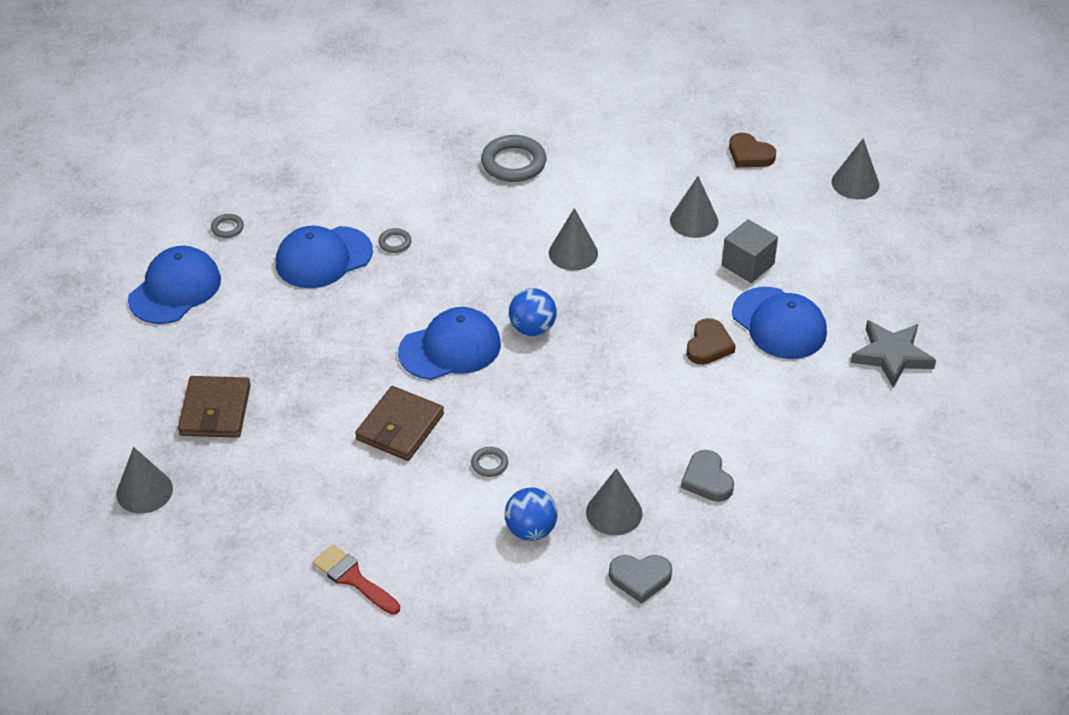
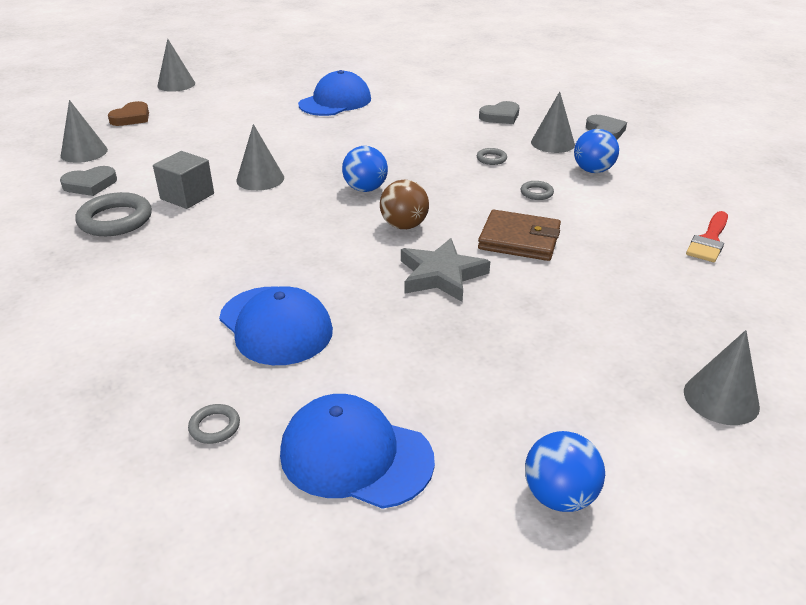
camera: 100 degrees left, 10 degrees down
(102, 376) = (559, 496): none -> blue ball
(215, 410) = (563, 366): brown wallet -> none
(395, 243) = (246, 277): grey ring -> grey ring (491, 159)
(450, 348) = (404, 225): blue cap -> brown ball
(587, 141) = (90, 185): none -> grey heart
(694, 221) = (217, 133): grey cone -> grey cone (84, 152)
(708, 345) = (365, 122): brown heart -> none
(748, 265) = (271, 113): grey cube -> grey cube (187, 196)
(891, 356) = (358, 72): grey star -> grey star (441, 275)

